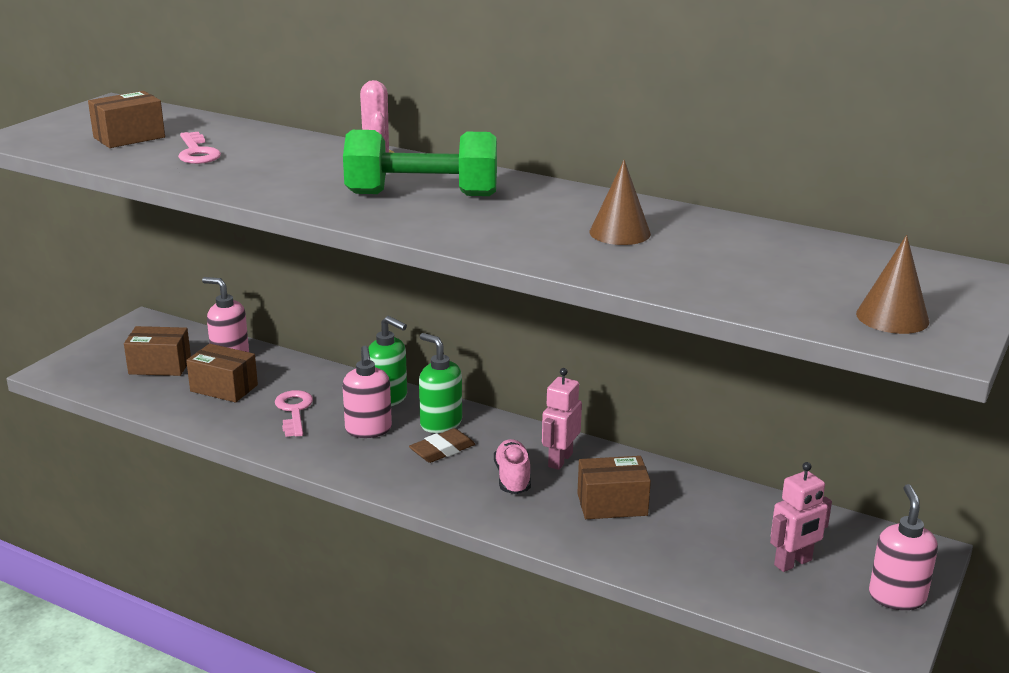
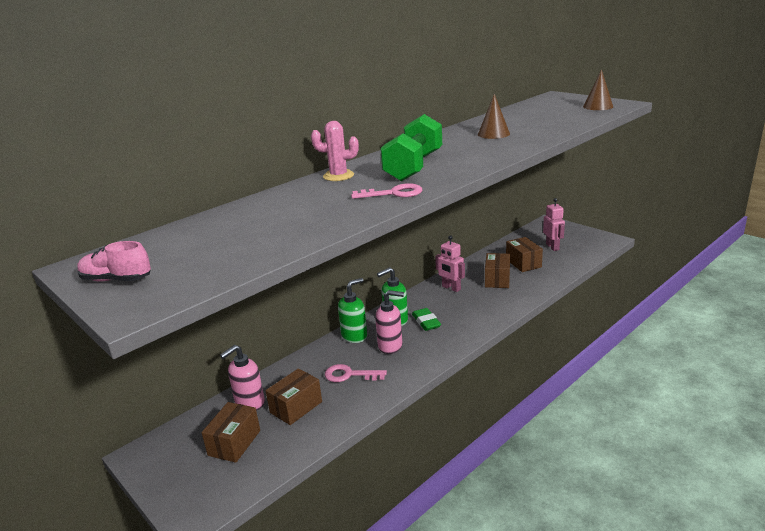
camera: 70 degrees left, 0 degrees up
(129, 137) = (200, 253): brown box -> brown box (523, 263)
(197, 152) = (270, 226): pink key -> pink key (393, 193)
(442, 450) = (426, 322): brown eraser -> green eraser
(512, 478) = (464, 303): pink shoe -> pink shoe (116, 280)
(897, 597) = (578, 232): pink soap dispenser -> none

